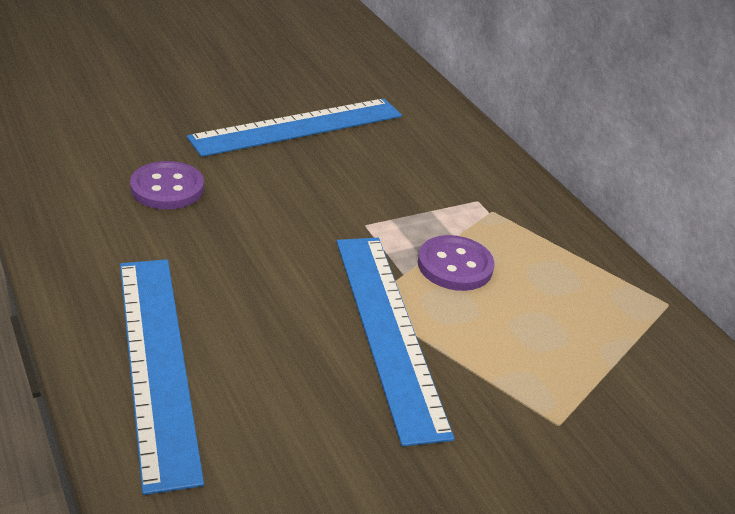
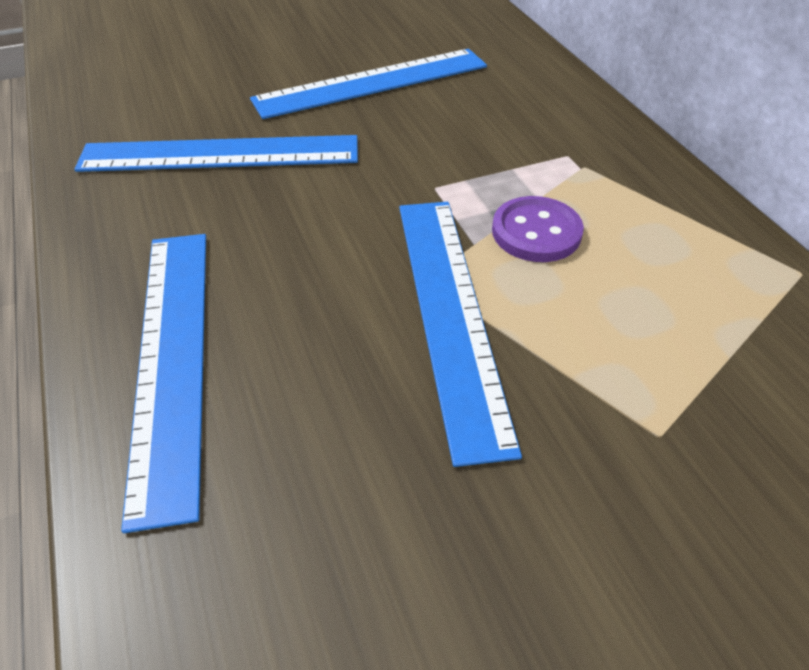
camera: 10 degrees right, 10 degrees up
(167, 188) = (220, 154): purple button -> blue ruler

